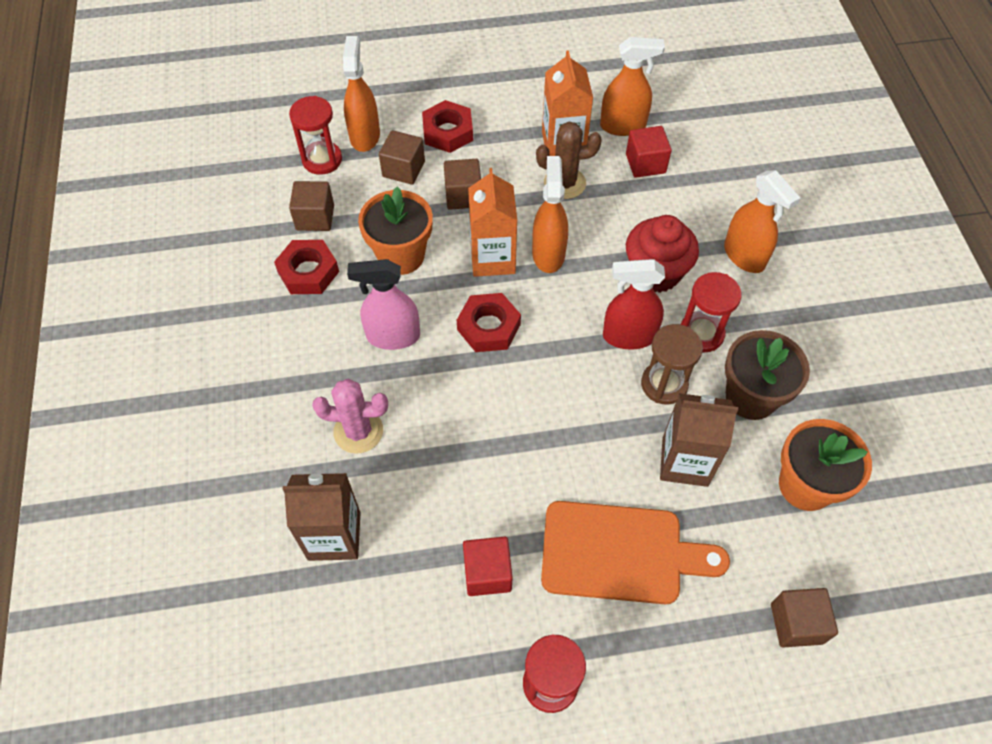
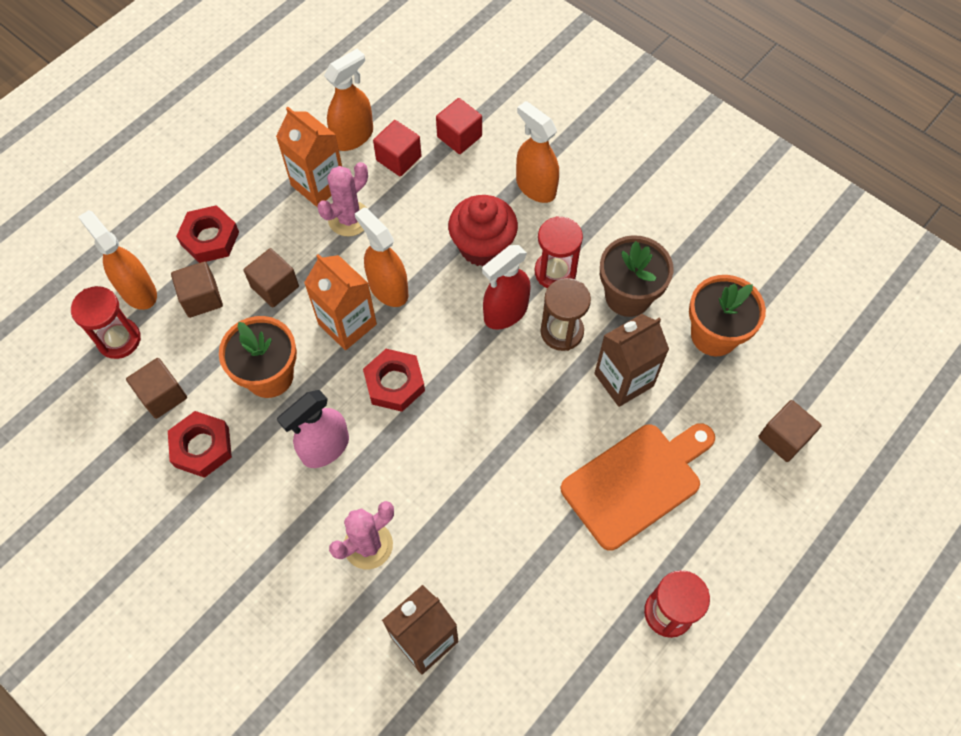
camera: 40 degrees left, 5 degrees up
(487, 573) = (560, 572): red cube -> red cube (459, 136)
(564, 183) = (349, 219): brown cactus -> pink cactus
(744, 256) = (535, 187): orange spray bottle -> orange spray bottle turned 150 degrees counterclockwise

